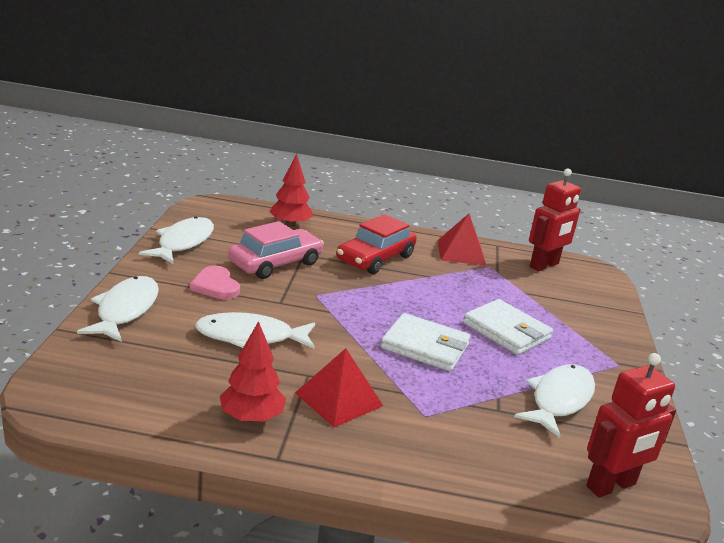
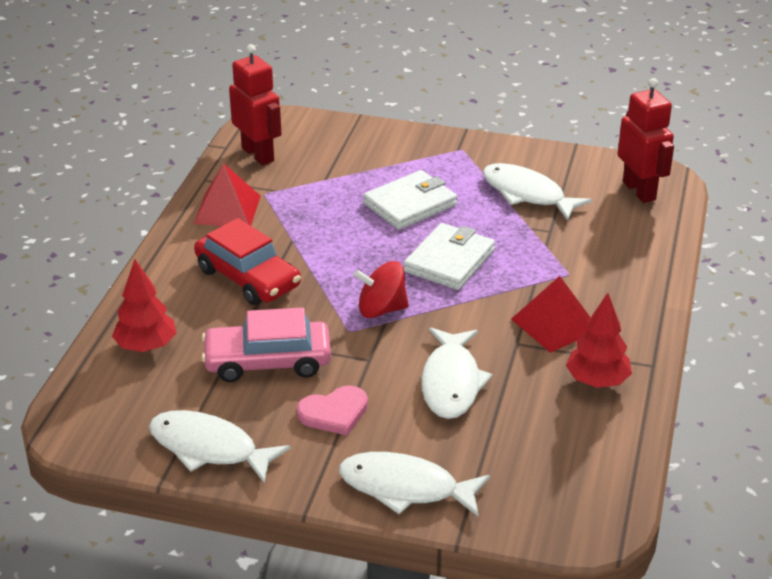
camera: 80 degrees left, 10 degrees up
(275, 263) = (268, 361): pink car -> pink car turned 60 degrees counterclockwise
(346, 310) = (381, 309): none -> red spinning top

